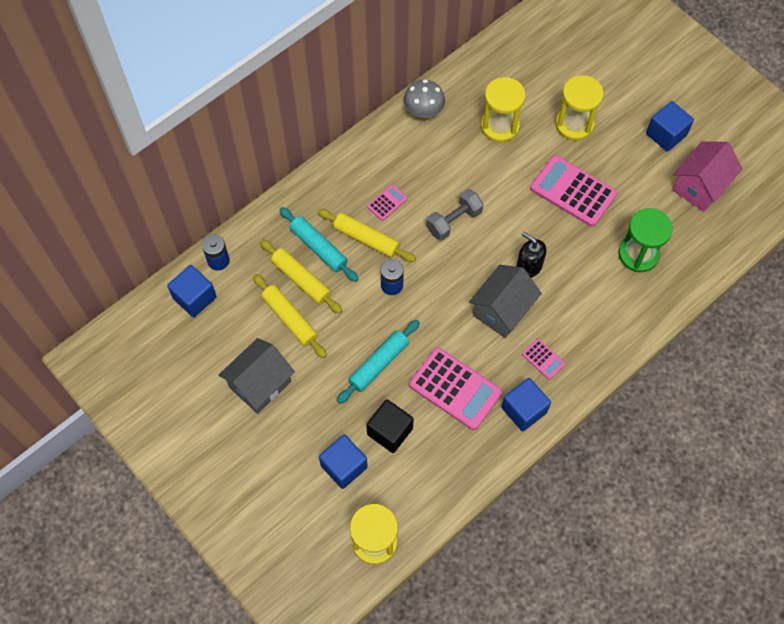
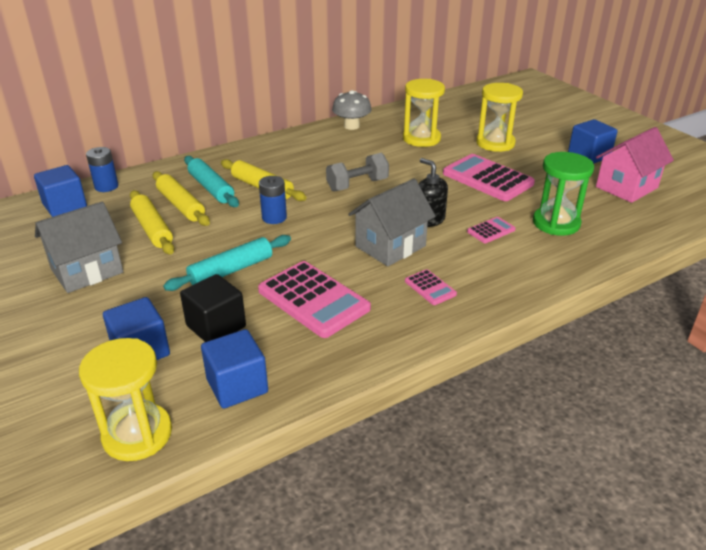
camera: 10 degrees right, 30 degrees down
(387, 203) = (294, 169): pink calculator -> pink calculator (491, 231)
(524, 410) = (394, 327): blue cube -> blue cube (237, 386)

